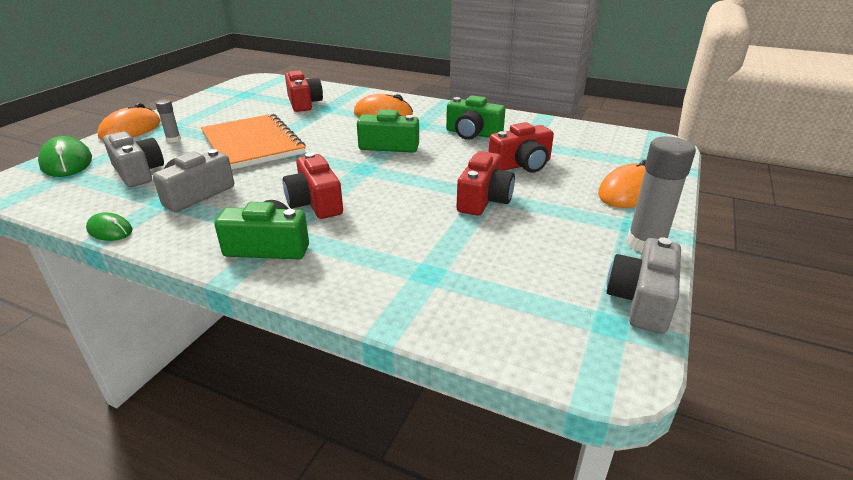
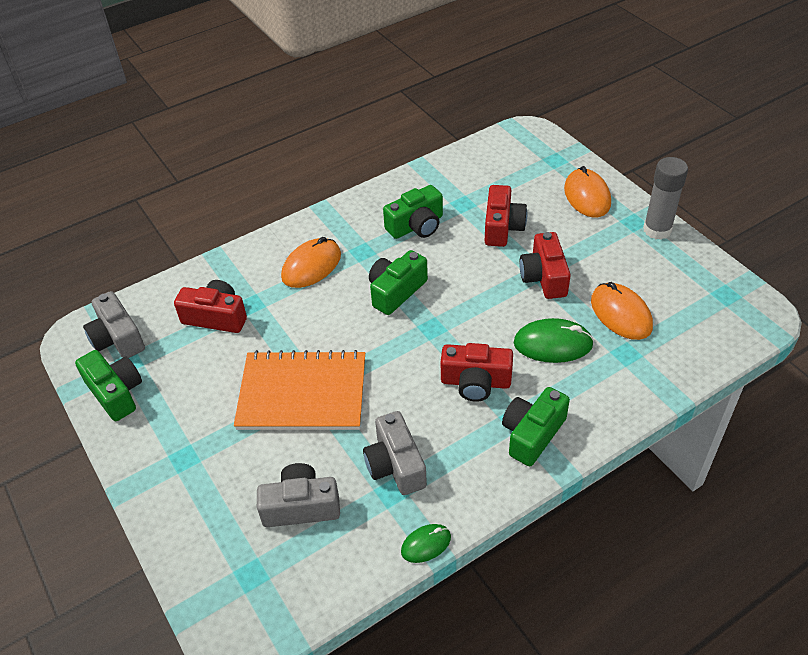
camera: 55 degrees left, 15 degrees up
(67, 162) = (214, 574): green mouse -> green mouse (553, 344)
(131, 130) = (155, 499): orange mouse -> orange mouse (621, 314)
(173, 139) = (228, 460): grey glue stick -> none
(216, 98) = (116, 393): none -> green camera
(484, 199) = (544, 277): red camera -> red camera turned 150 degrees counterclockwise
(641, 300) = (712, 268): grey camera -> grey camera (117, 338)

